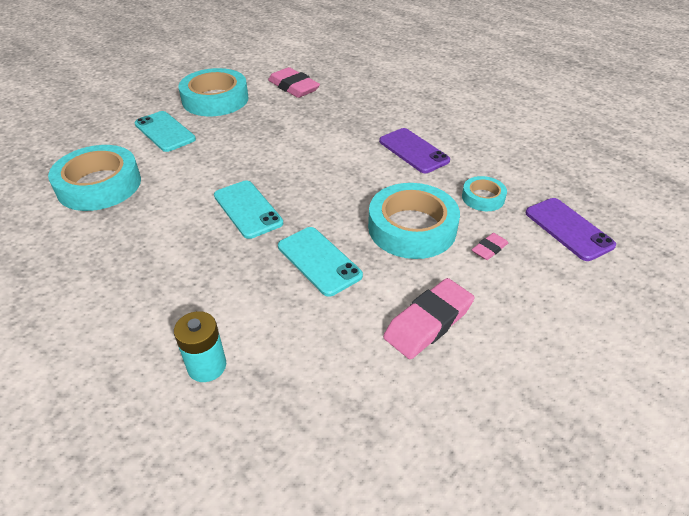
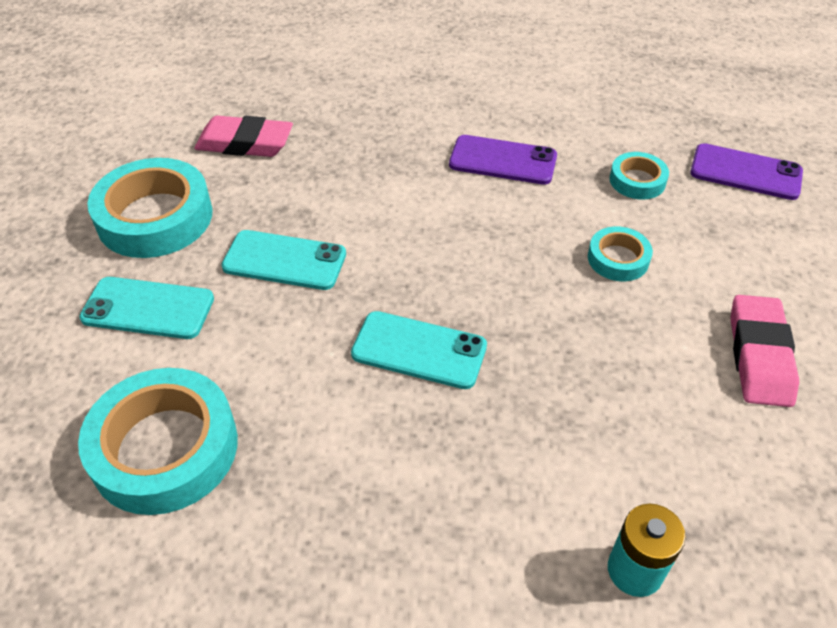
camera: 40 degrees left, 5 degrees up
(319, 261) = (581, 361): turquoise phone -> turquoise phone (284, 260)
(412, 228) = (618, 259): turquoise tape -> turquoise tape, size x0.51
(489, 249) = (711, 238): pink eraser -> none

